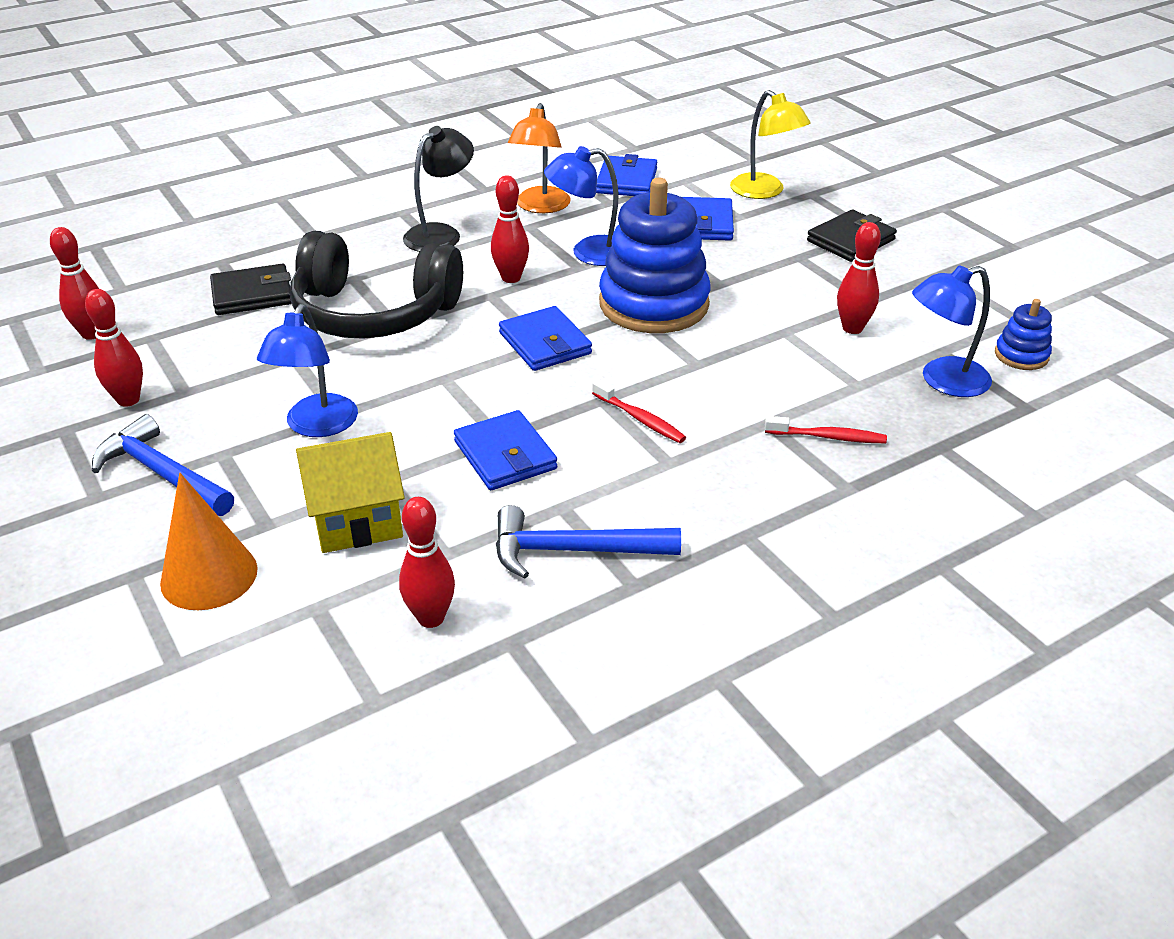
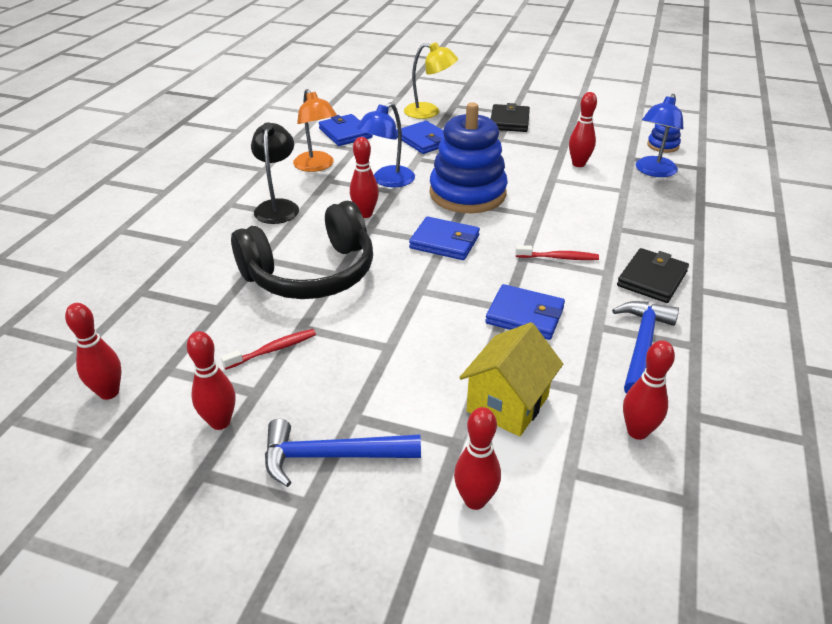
camera: 40 degrees left, 0 degrees up
(209, 575) = (475, 500): orange cone -> red bowling pin
(252, 294) = (202, 302): black wallet -> black wallet (652, 279)
(316, 426) = (388, 362): blue lamp -> none
(574, 551) = (642, 346): blue hammer -> blue hammer turned 150 degrees clockwise
(828, 437) = (652, 221): red toothbrush -> red toothbrush (273, 350)

